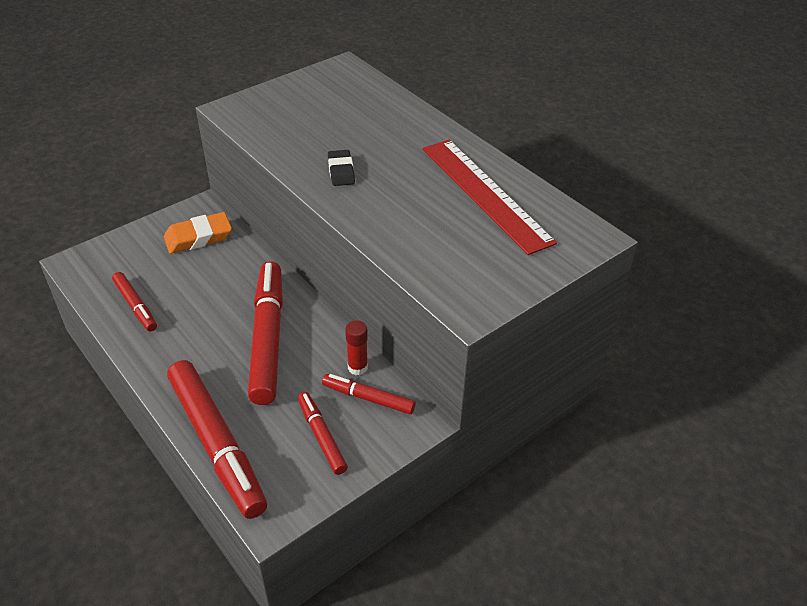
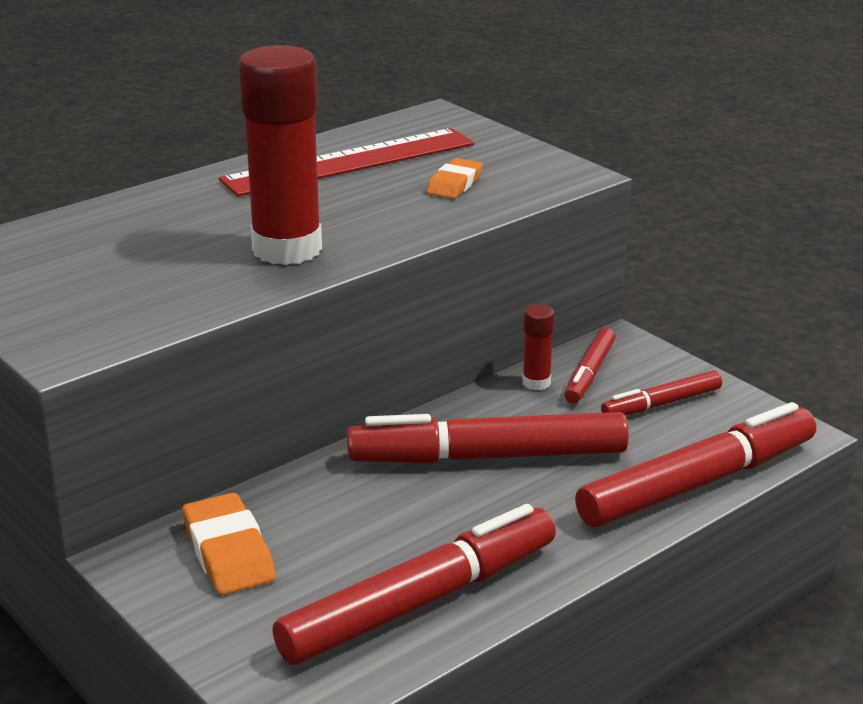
camera: 90 degrees left, 15 degrees down
(135, 306) = (420, 602): red marker -> red marker, size x1.94
(341, 171) = (287, 249): black eraser -> red glue stick
(446, 243) = (454, 184): none -> orange eraser

